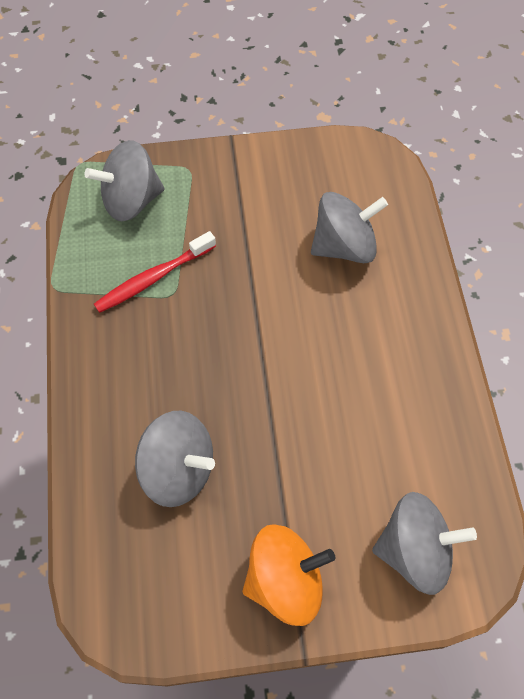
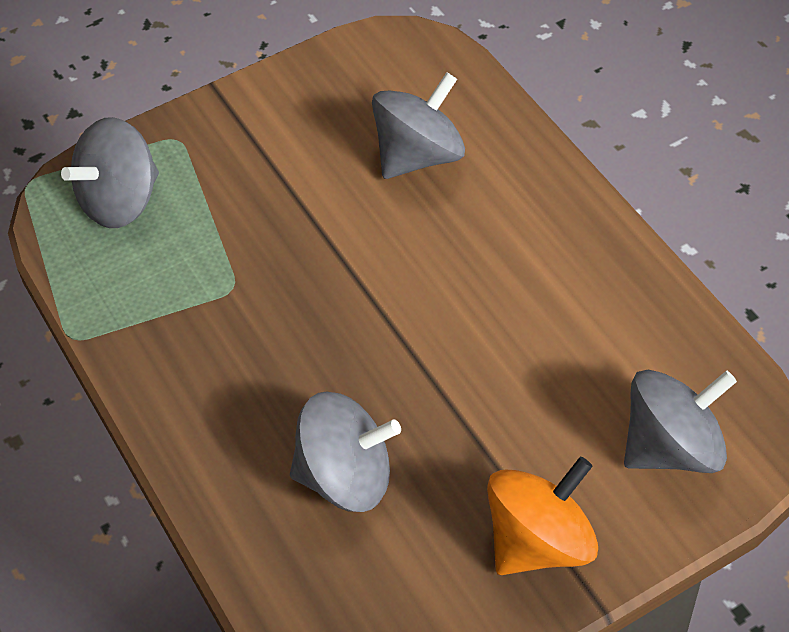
camera: 20 degrees left, 10 degrees down
(153, 278) = (198, 278): red toothbrush -> none

